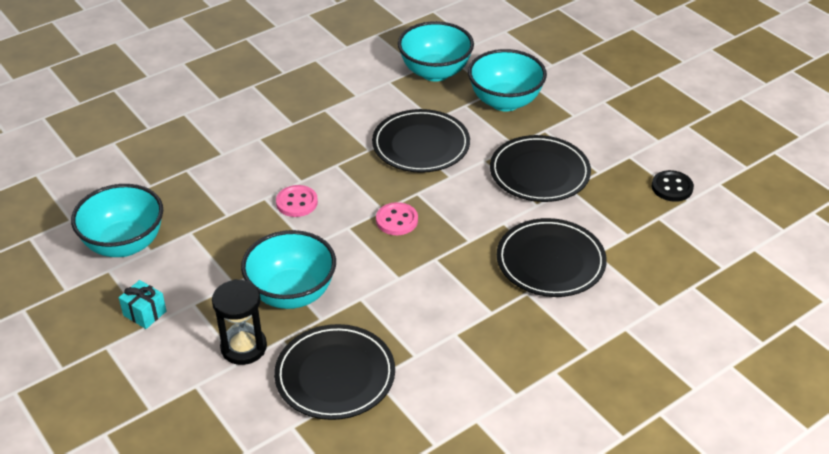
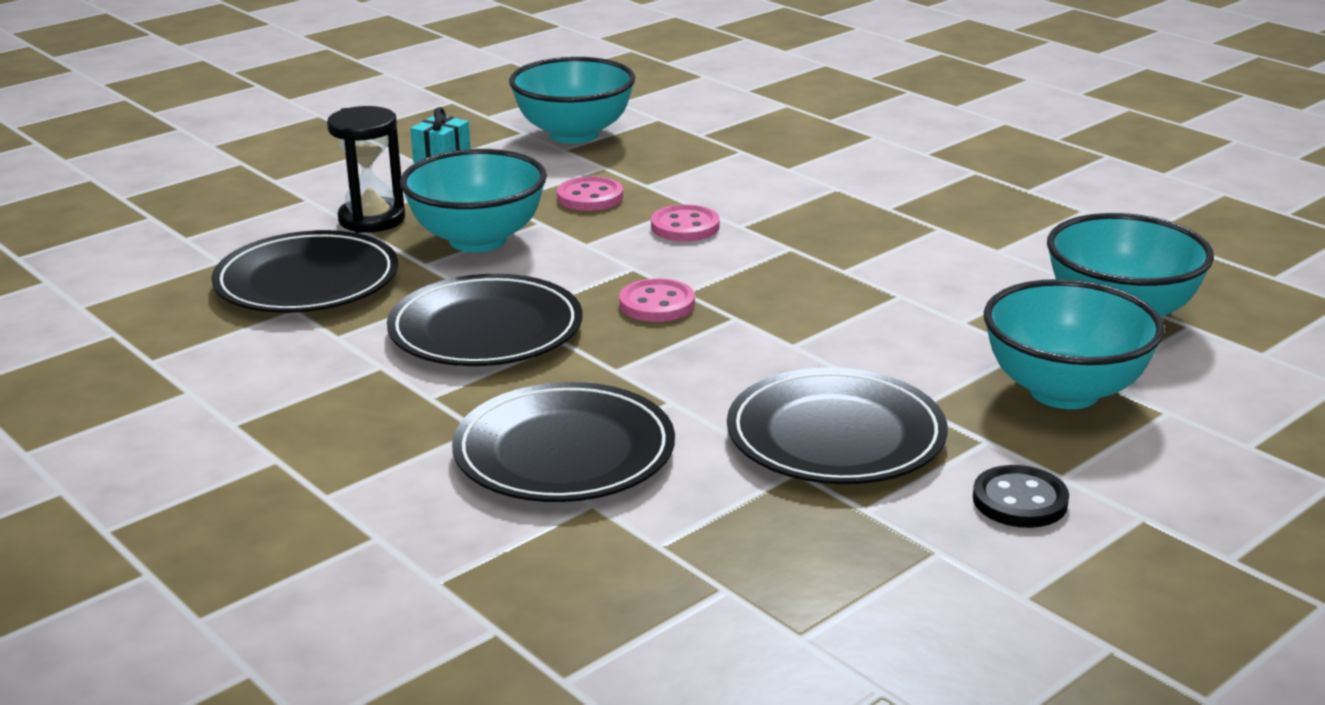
camera: 85 degrees right, 15 degrees down
(239, 241) = (590, 197): none -> pink button
(421, 145) = (875, 313): black plate -> black plate (486, 329)
(672, 187) = (840, 611): black button -> black button (1020, 500)

